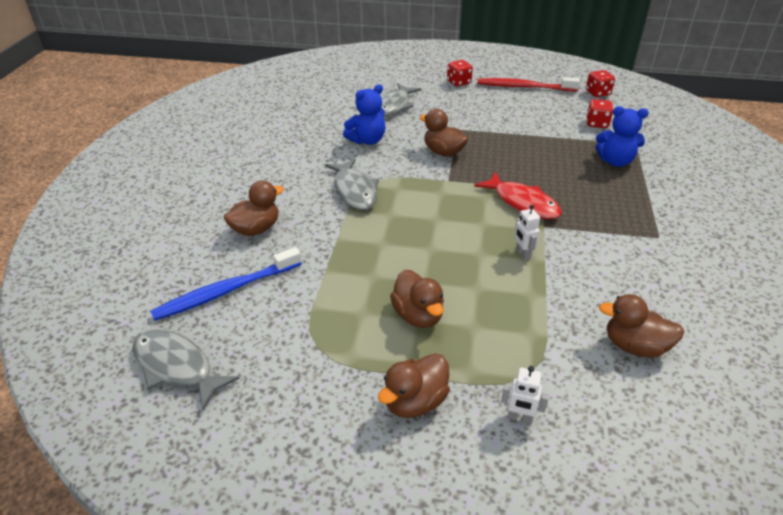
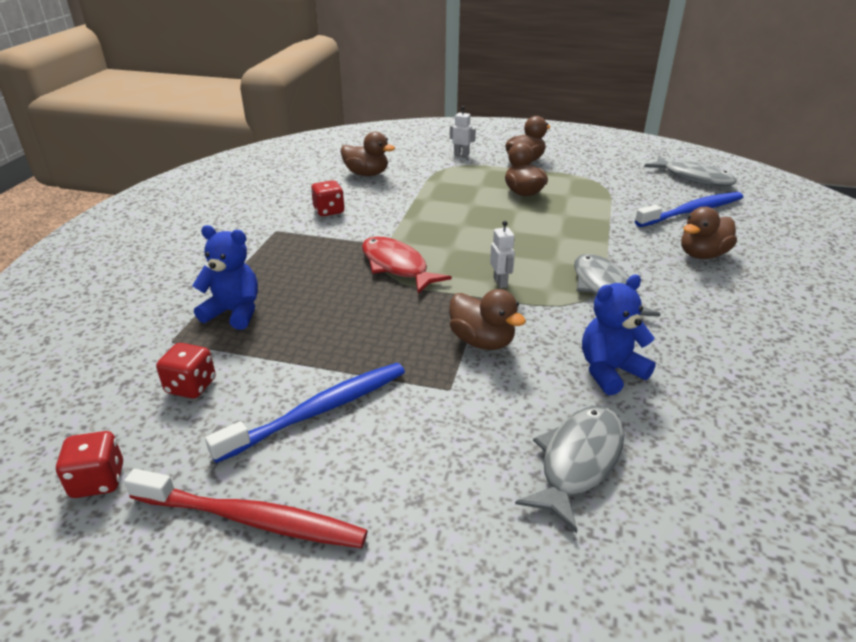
camera: 175 degrees left, 5 degrees down
(458, 82) = (411, 554): red dice -> red dice (329, 211)
(521, 117) = (318, 411): none -> blue toothbrush
(522, 254) = (421, 223): white robot -> white robot (500, 282)

